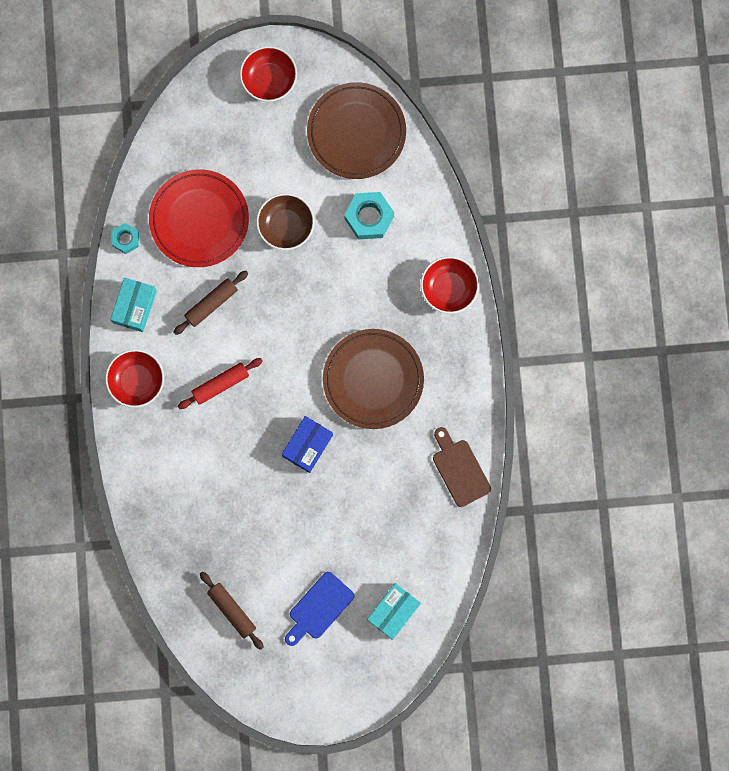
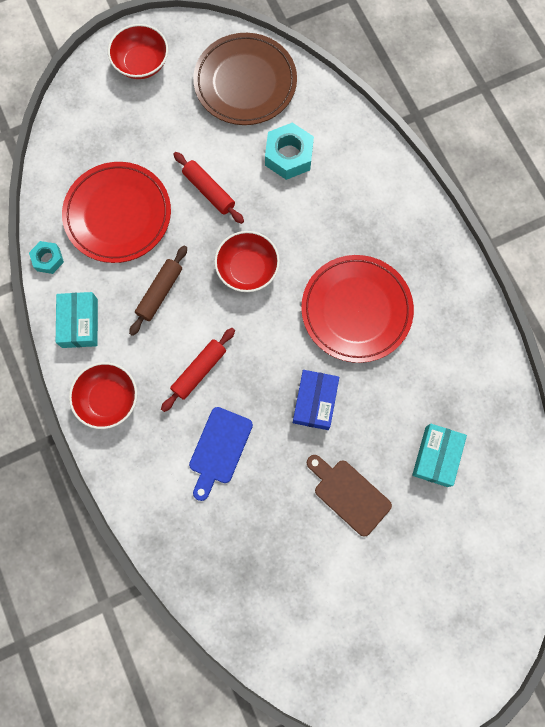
camera: 20 degrees left, 5 degrees down
(232, 610) = (301, 615): brown rolling pin -> none
(286, 226) = (209, 191): brown bowl -> red rolling pin
(319, 608) = (396, 575): blue cutting board -> blue cutting board (219, 449)
(373, 379) = (356, 310): brown plate -> red plate
(393, 611) = (478, 548): turquoise box -> turquoise box (436, 456)
(448, 288) = (395, 195): red bowl -> red bowl (247, 269)
(459, 469) = (483, 369): brown cutting board -> brown cutting board (349, 494)

